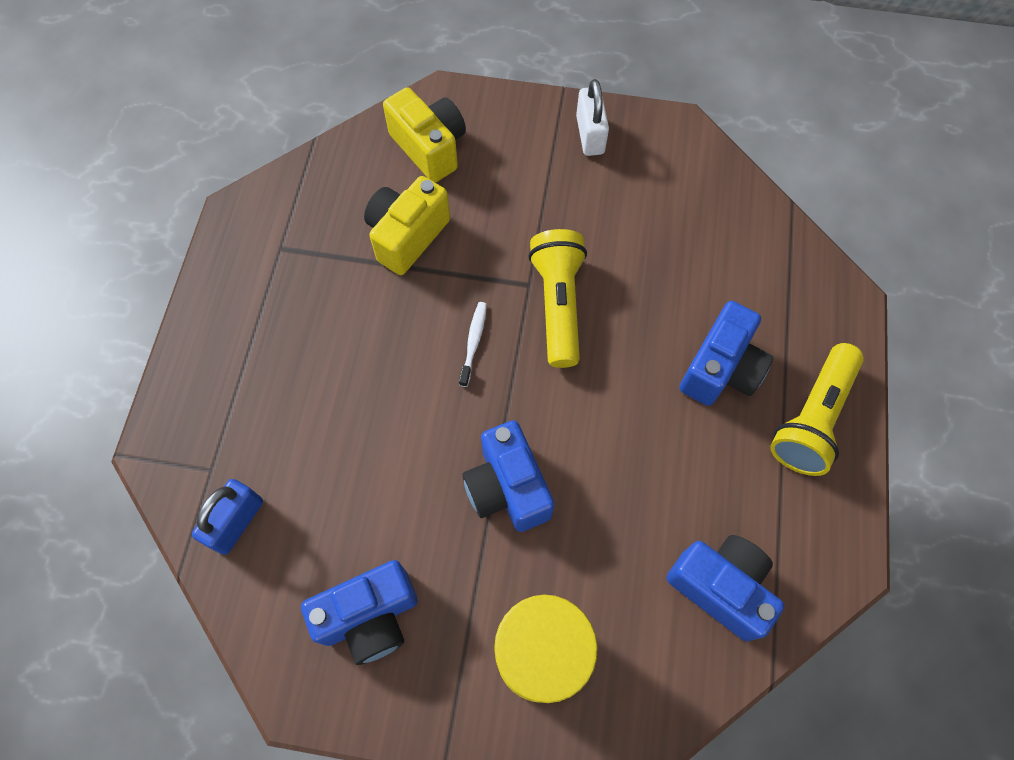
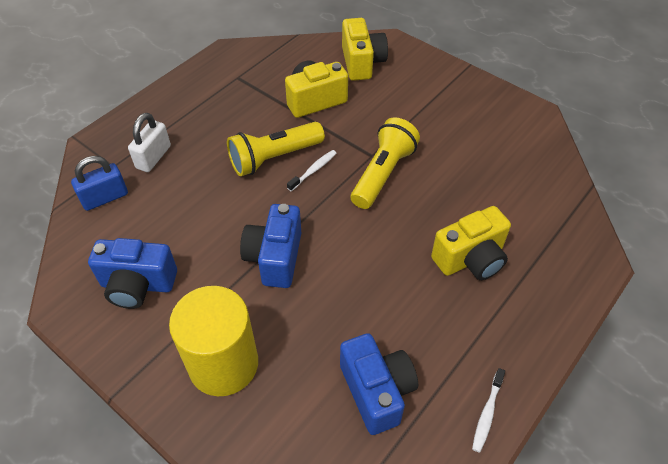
camera: 30 degrees right, 15 degrees down
(590, 135) = (470, 94): white padlock -> white padlock (153, 157)
(720, 369) = (470, 259): blue camera -> yellow camera
(812, 418) = (520, 320): yellow flashlight -> yellow flashlight (274, 158)
(840, 546) = (487, 414): none -> white toothbrush

